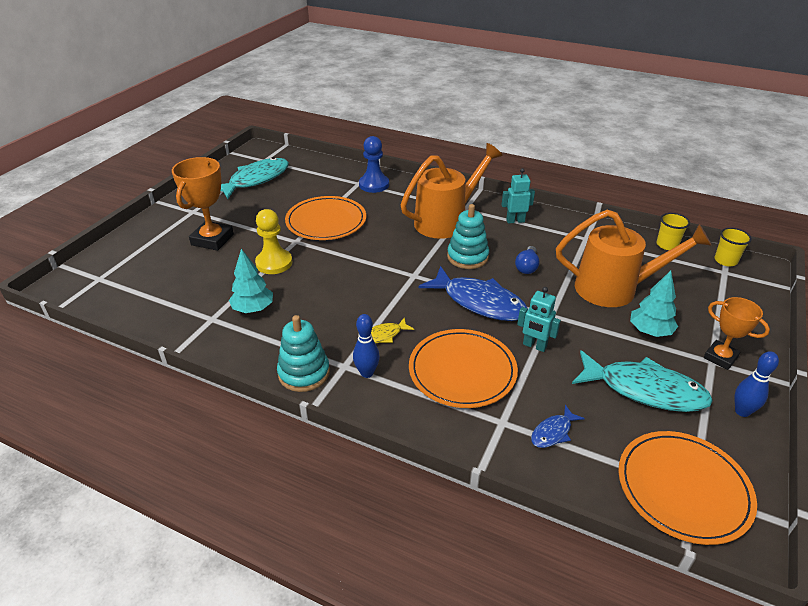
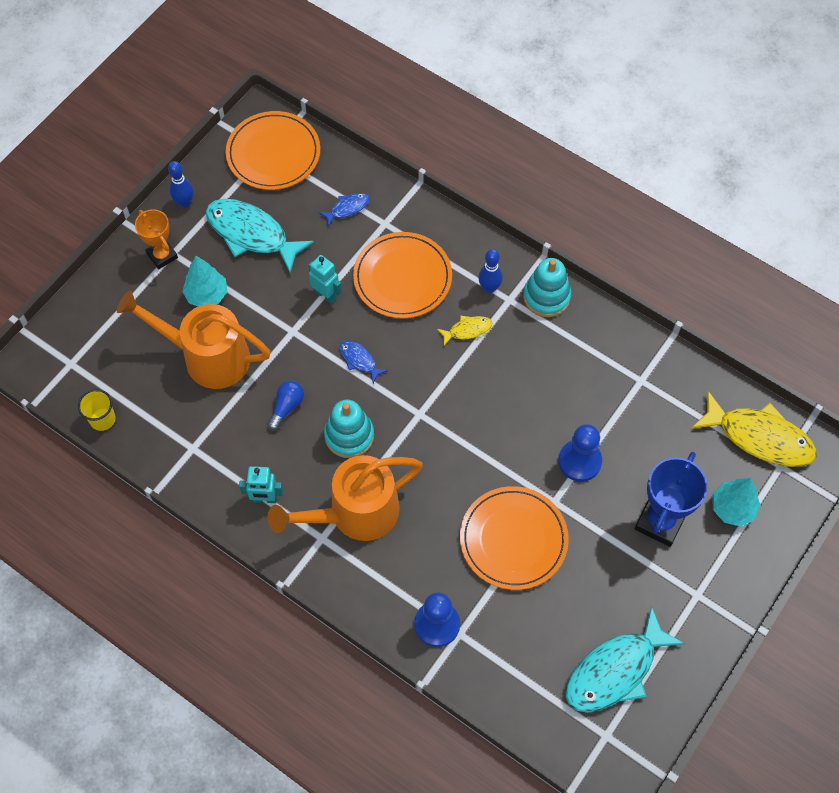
camera: 170 degrees left, 25 degrees up
(110, 293) = (759, 437): none -> yellow fish
(212, 240) = (660, 522): orange trophy -> blue trophy
(253, 309) = (599, 388): turquoise tree -> turquoise tree (732, 508)
(274, 263) = (579, 461): yellow pawn -> blue pawn
(479, 302) = (359, 360): blue fish -> blue fish, size x0.47
(725, 261) = (55, 381): yellow cup -> none

